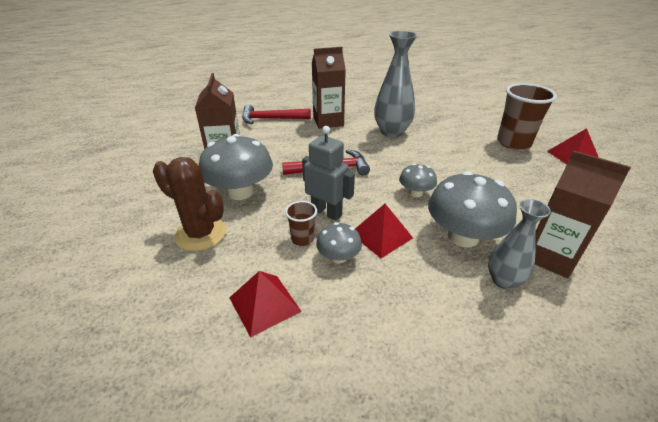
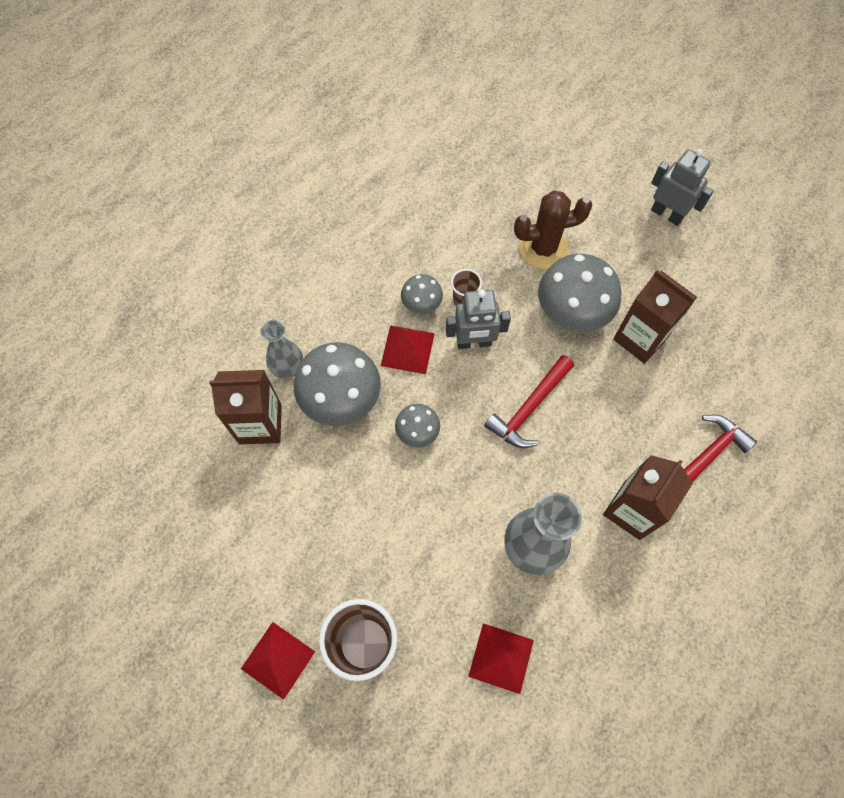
camera: 140 degrees right, 30 degrees up
(97, 201) = (667, 214): none -> grey robot
(264, 304) = (434, 234): red pyramid -> red pyramid (501, 658)

